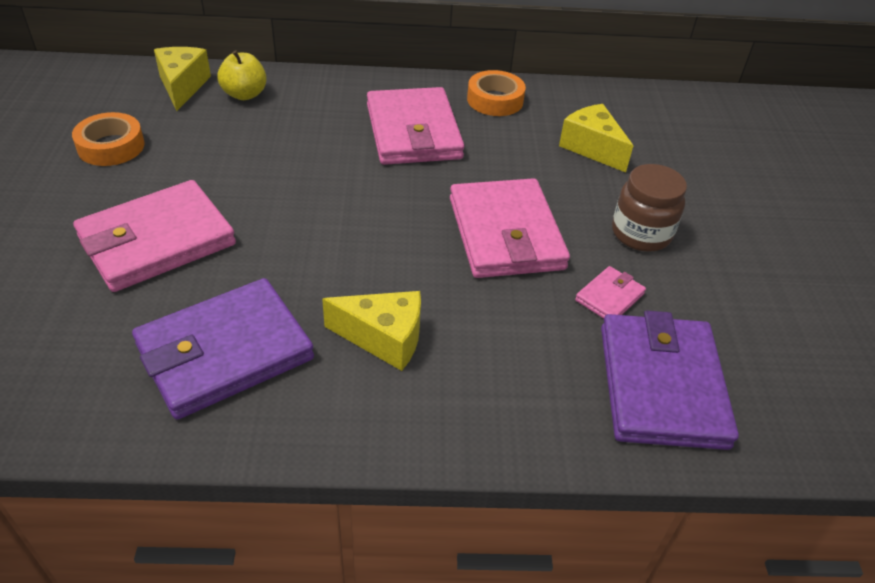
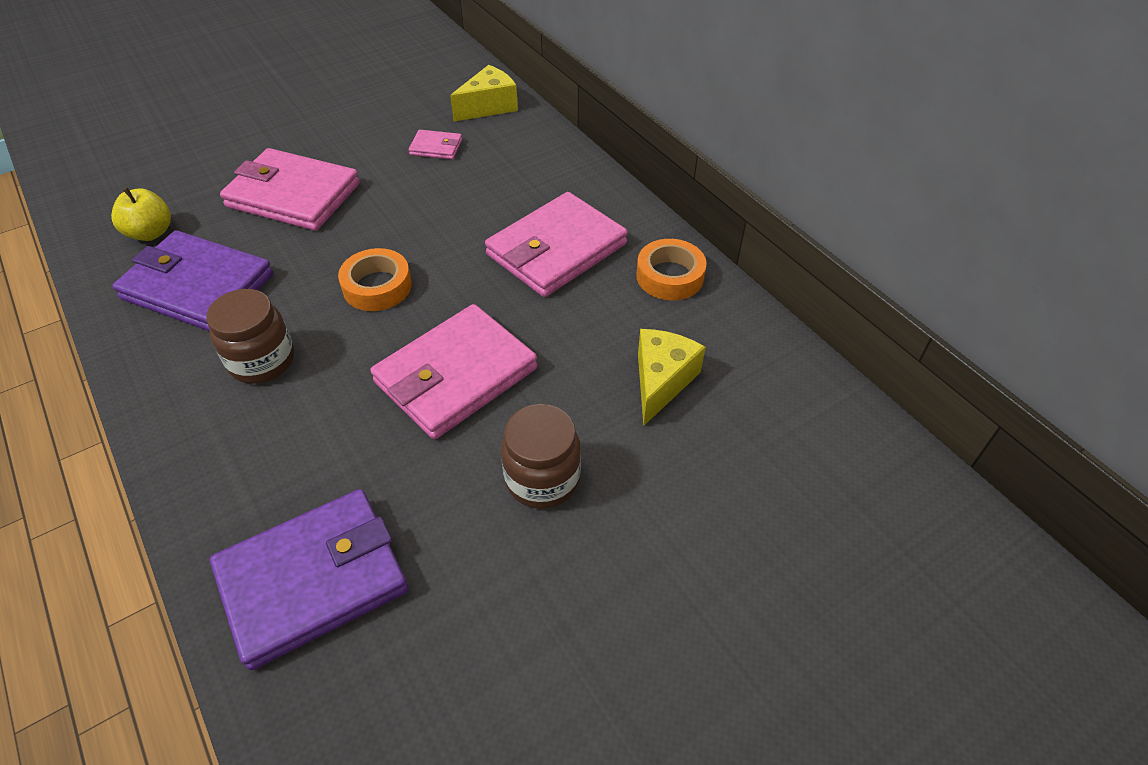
camera: 60 degrees right, 5 degrees up
(111, 146) = (381, 119): orange tape -> orange tape (377, 286)
(245, 94) = (511, 138): yellow apple -> yellow apple (151, 233)
(384, 338) = (262, 361): yellow cheese -> brown jar
(609, 297) = (417, 490): pink wallet -> pink wallet (436, 147)

